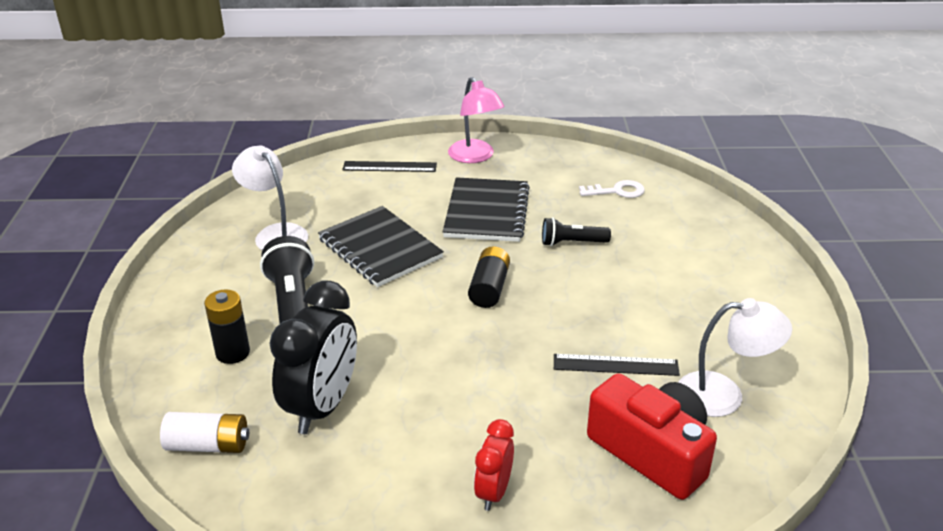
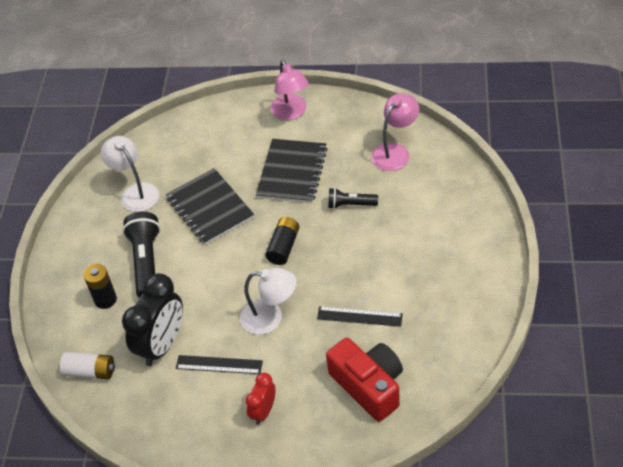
camera: 10 degrees right, 15 degrees up
(389, 166) = (224, 123): black ruler -> black ruler (219, 364)
(617, 191) = (395, 151): white key -> pink lamp
(724, 395) = (427, 343): white lamp -> white lamp (270, 318)

